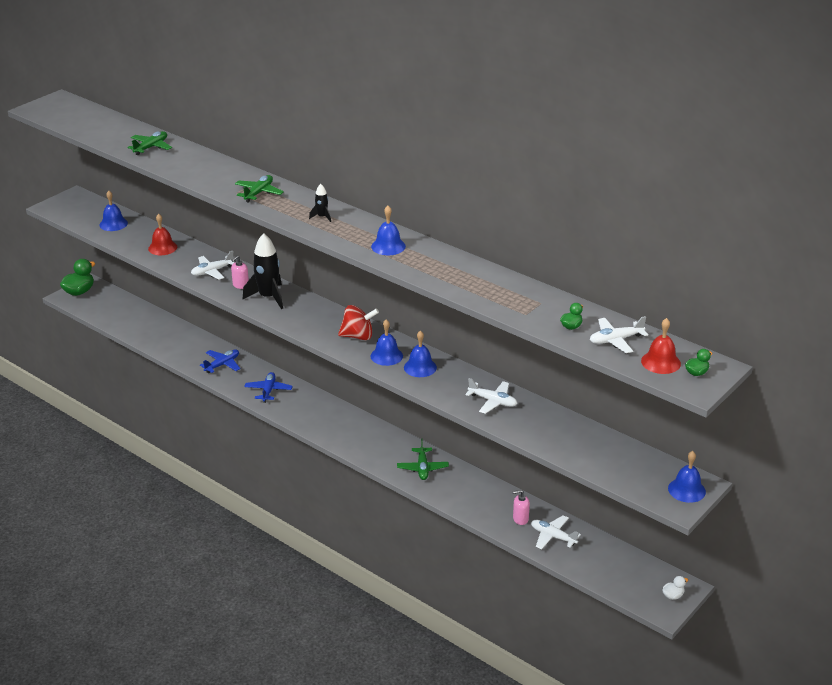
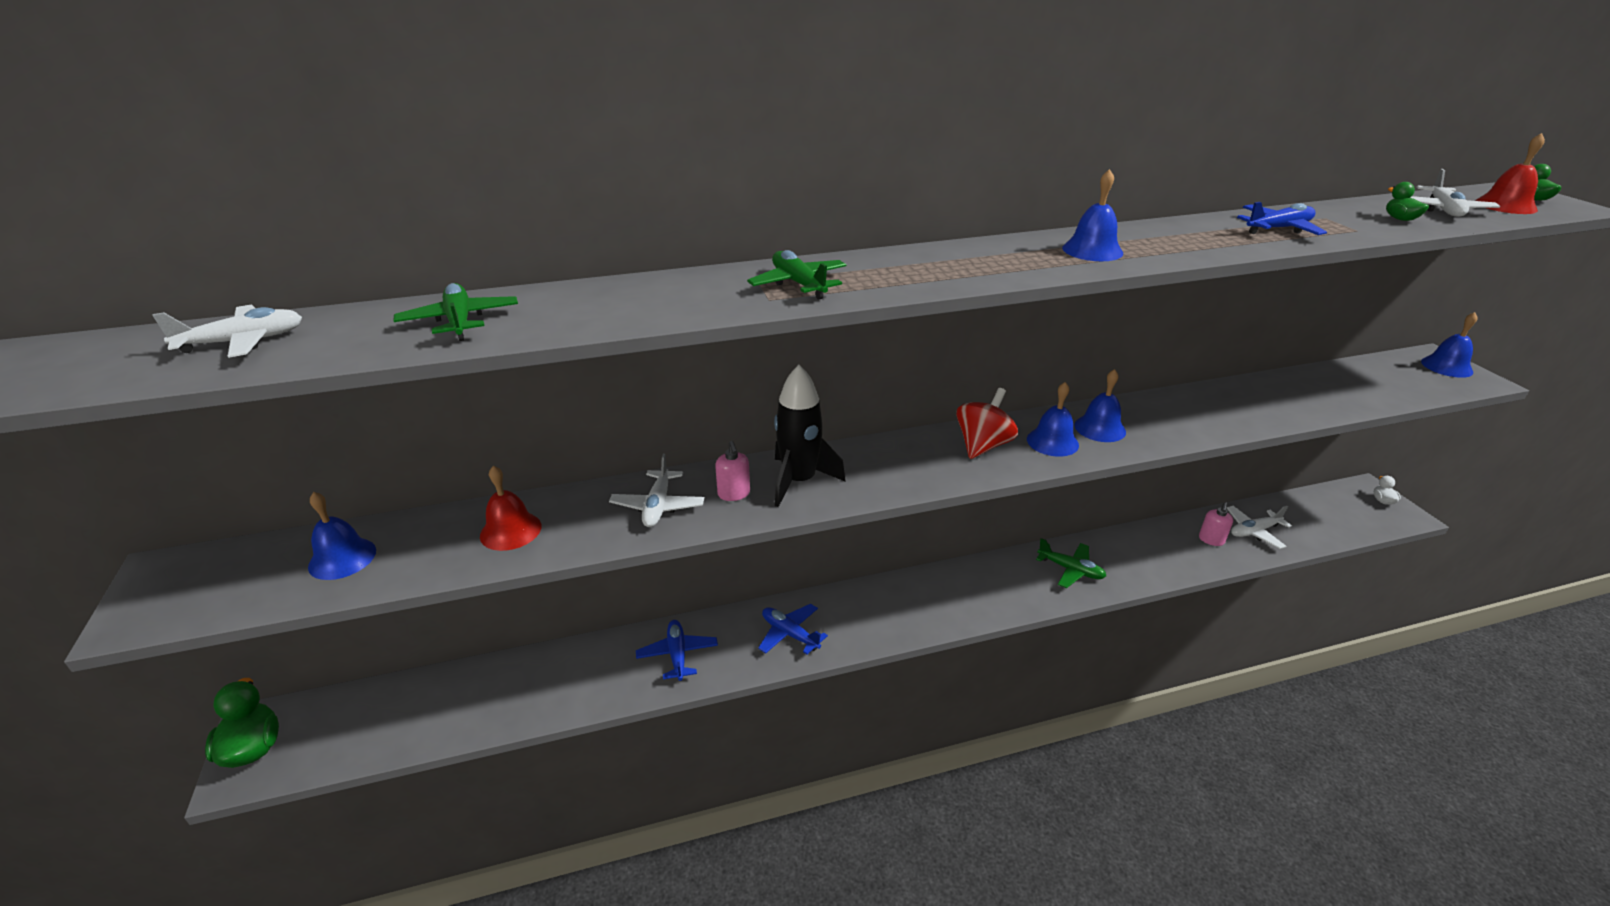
camera: 55 degrees left, 0 degrees up
(322, 217) = (947, 265): black rocket -> none
(493, 401) = (1214, 409): white plane -> white plane (243, 342)
(496, 291) = (1278, 229): none -> blue plane

